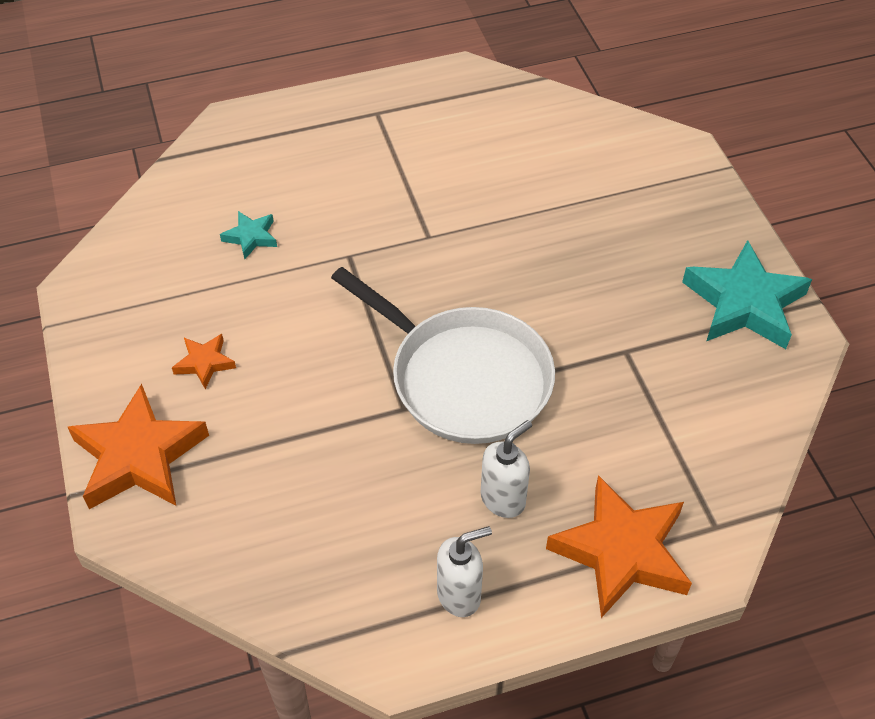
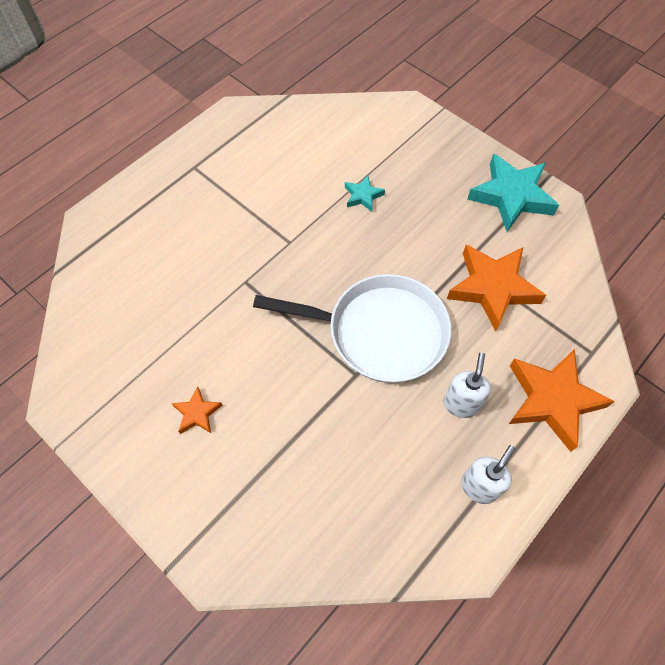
camera: 30 degrees left, 10 degrees up
(139, 456) = (197, 511): orange star -> orange star (492, 288)
(251, 237) = (166, 301): turquoise star -> turquoise star (363, 196)

